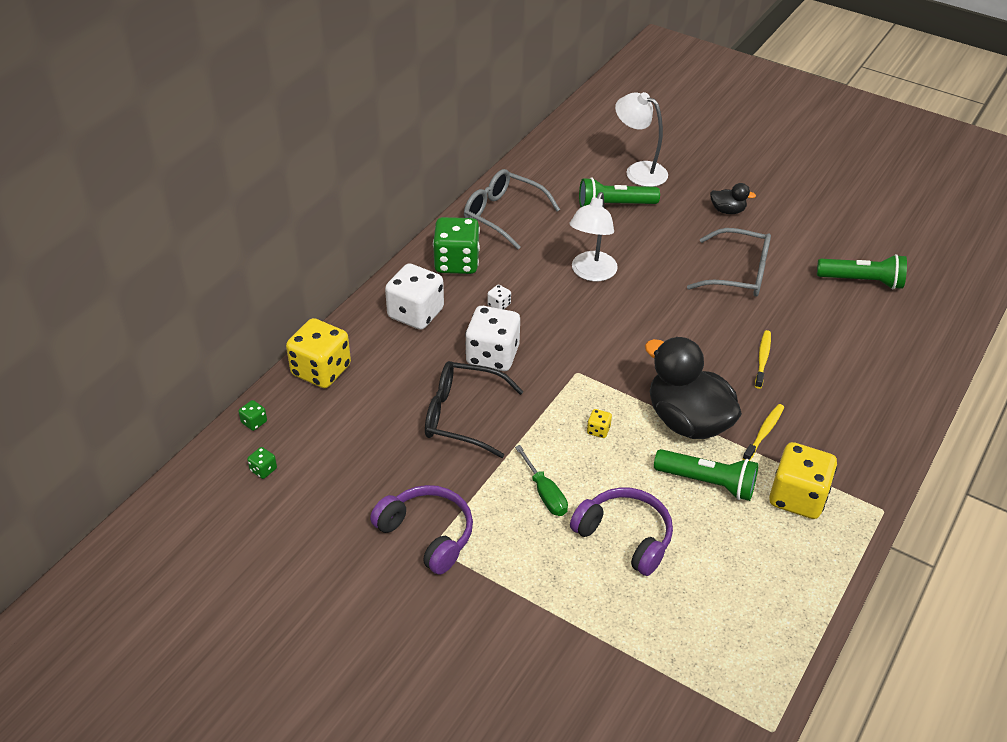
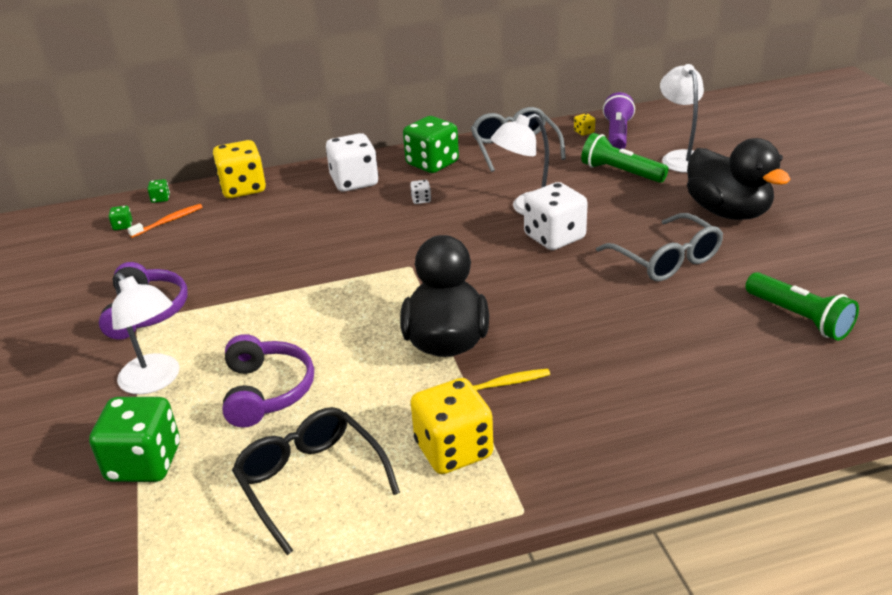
camera: 45 degrees right, 10 degrees down
(302, 441) = (168, 221): none -> orange toothbrush
(463, 416) = (285, 255): black glasses -> black glasses (311, 482)
(492, 355) = (365, 228): white dice -> white dice (554, 237)
(532, 583) = (155, 381): none -> white lamp
(545, 493) = (259, 330): green screwdriver -> none
(566, 166) = (617, 135): none -> purple flashlight
(598, 430) = (364, 311): yellow dice -> yellow dice (584, 132)
(624, 645) = (144, 463): none -> green dice
(707, 482) = (392, 393): green flashlight -> none
(727, 211) = (728, 212): black duck -> black duck, size x2.21
(762, 359) = (589, 330): yellow toothbrush -> none

